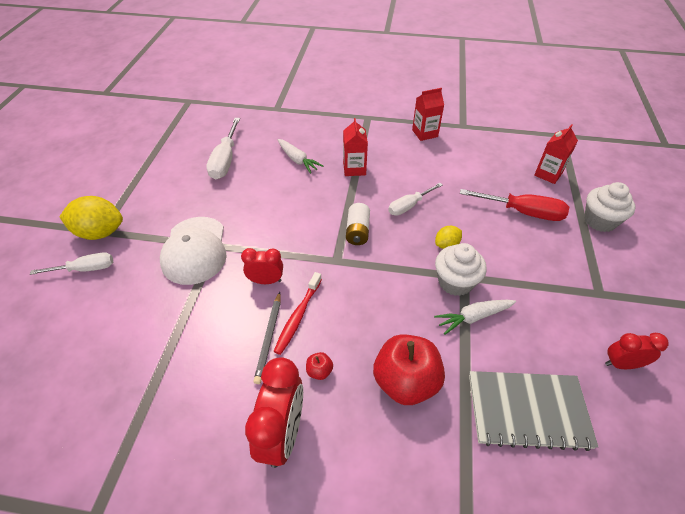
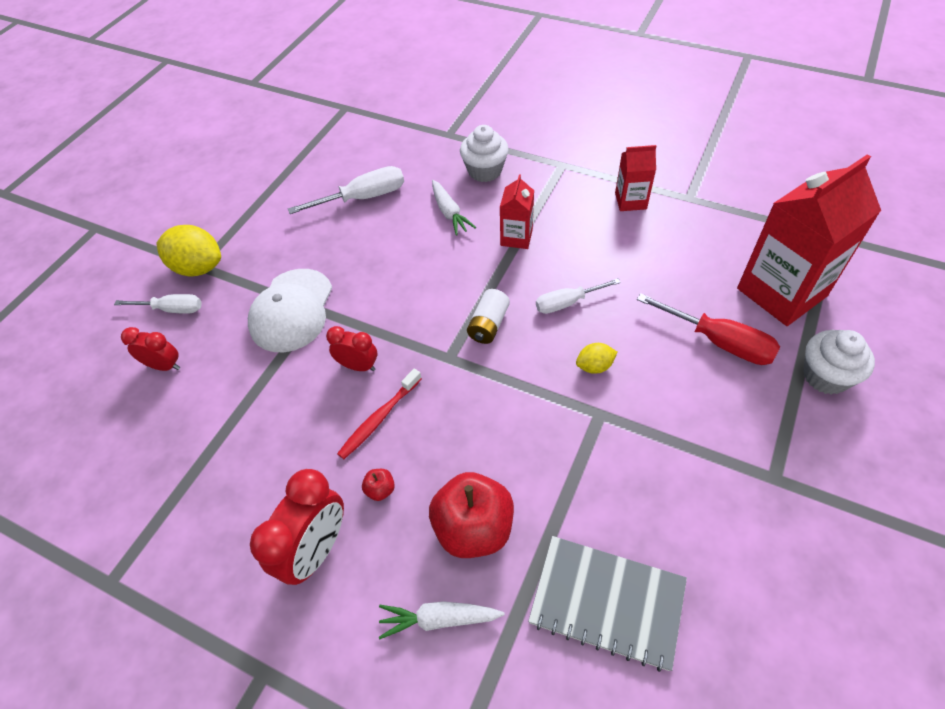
camera: 20 degrees right, 5 degrees up
(225, 160) = (363, 198): white screwdriver -> white screwdriver turned 135 degrees counterclockwise
(269, 338) = (339, 436): grey pencil -> none
(455, 282) = (585, 418): white cupcake -> white cupcake (484, 171)
(473, 317) = (589, 469): white carrot -> white carrot (439, 619)
(548, 174) = (781, 292): red carton -> red carton, size x2.04
(621, 364) = (758, 578): red clock -> red clock (164, 366)

